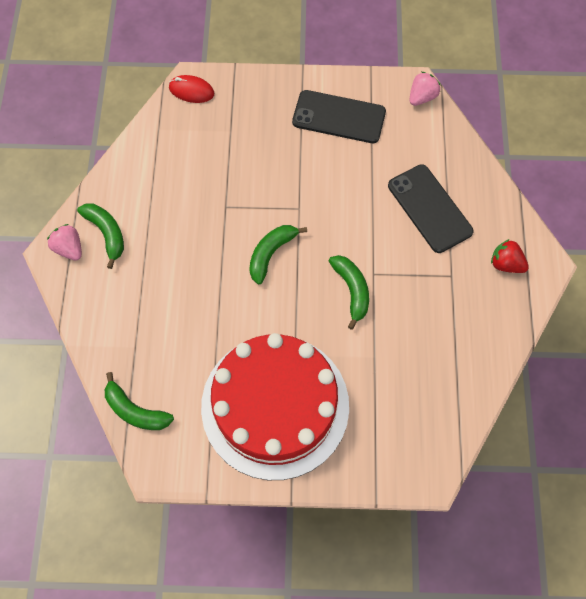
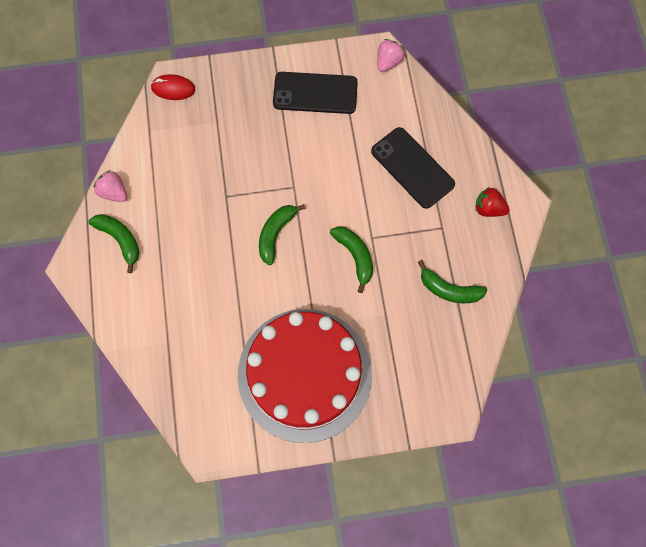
camera: 10 degrees left, 5 degrees up
(69, 248) = (88, 260): pink strawberry -> pink strawberry (114, 192)
(135, 411) = (179, 401): green banana -> green banana (449, 289)

